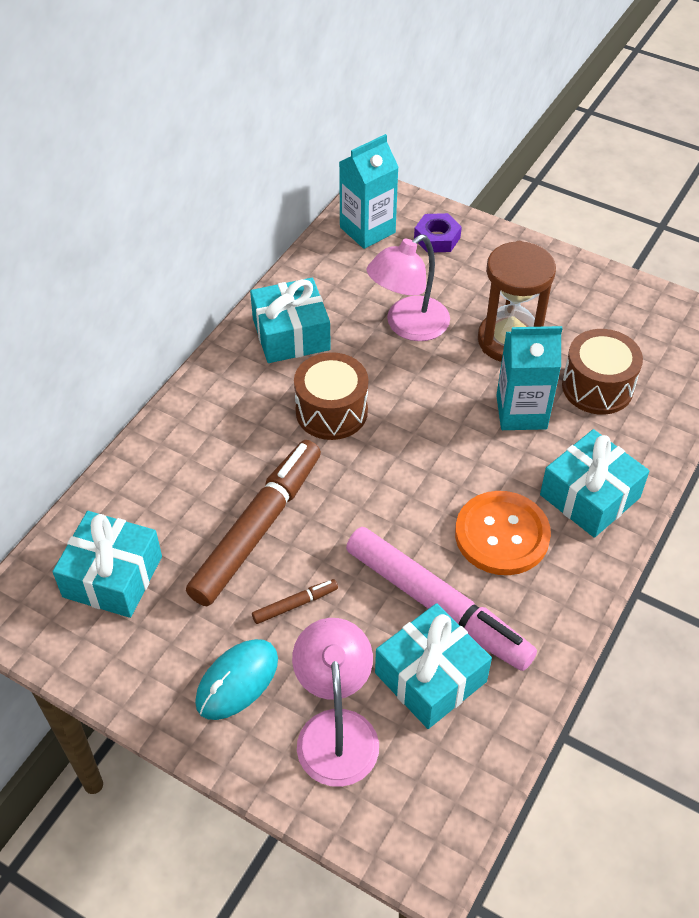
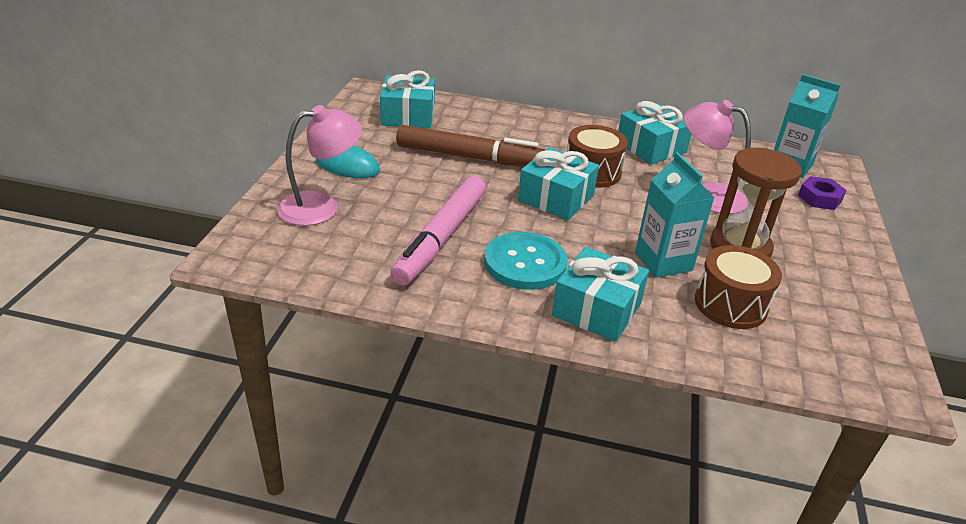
camera: 70 degrees right, 15 degrees down
(295, 604) = (415, 179): brown marker -> none
(430, 677) = (376, 242): turquoise gift -> turquoise gift (556, 198)
(502, 535) = (525, 263): orange button -> turquoise button

